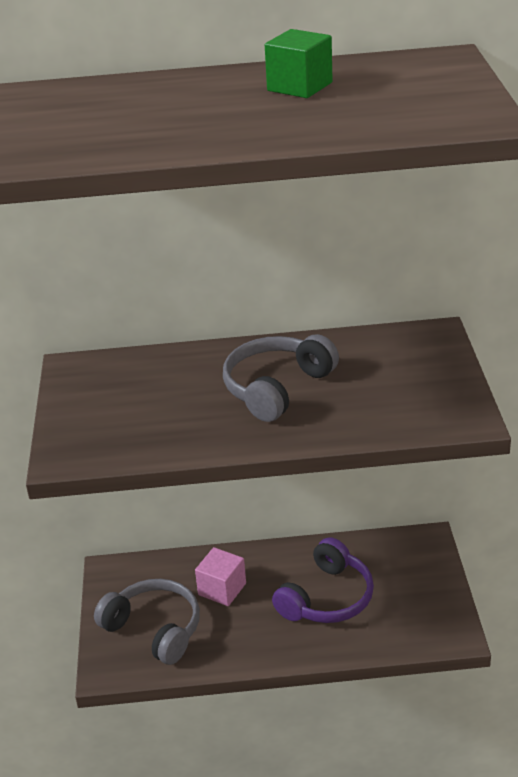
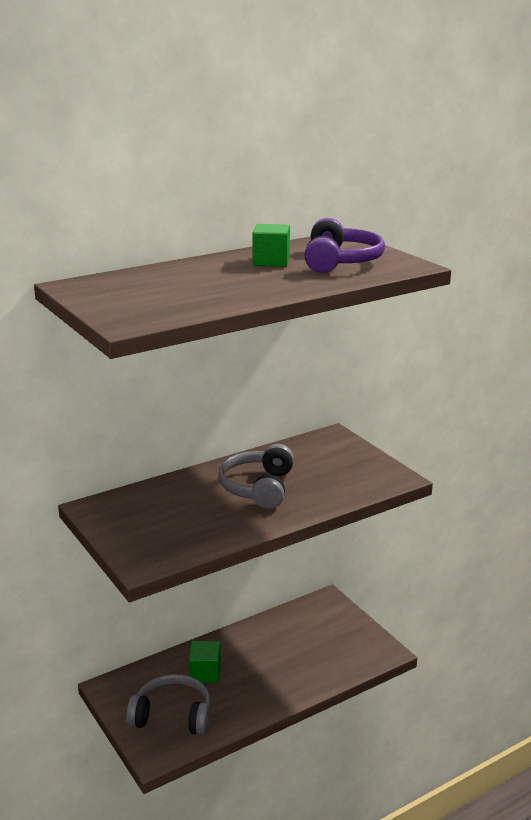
camera: 30 degrees left, 10 degrees down
(222, 589) = (205, 673): pink cube -> green cube
(327, 598) = (286, 655): purple headphones -> purple headphones (341, 261)

